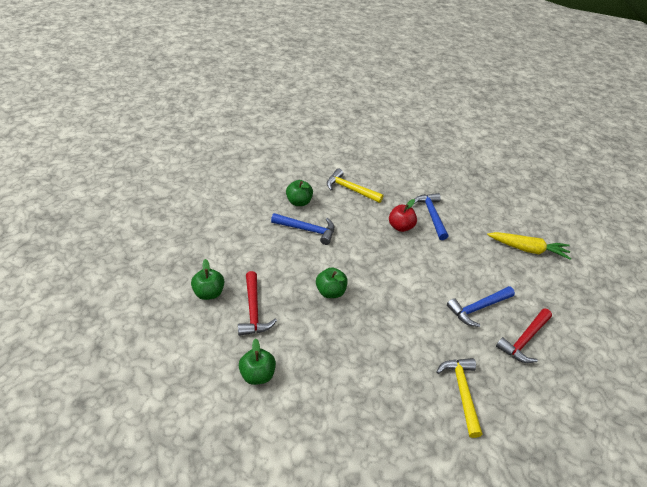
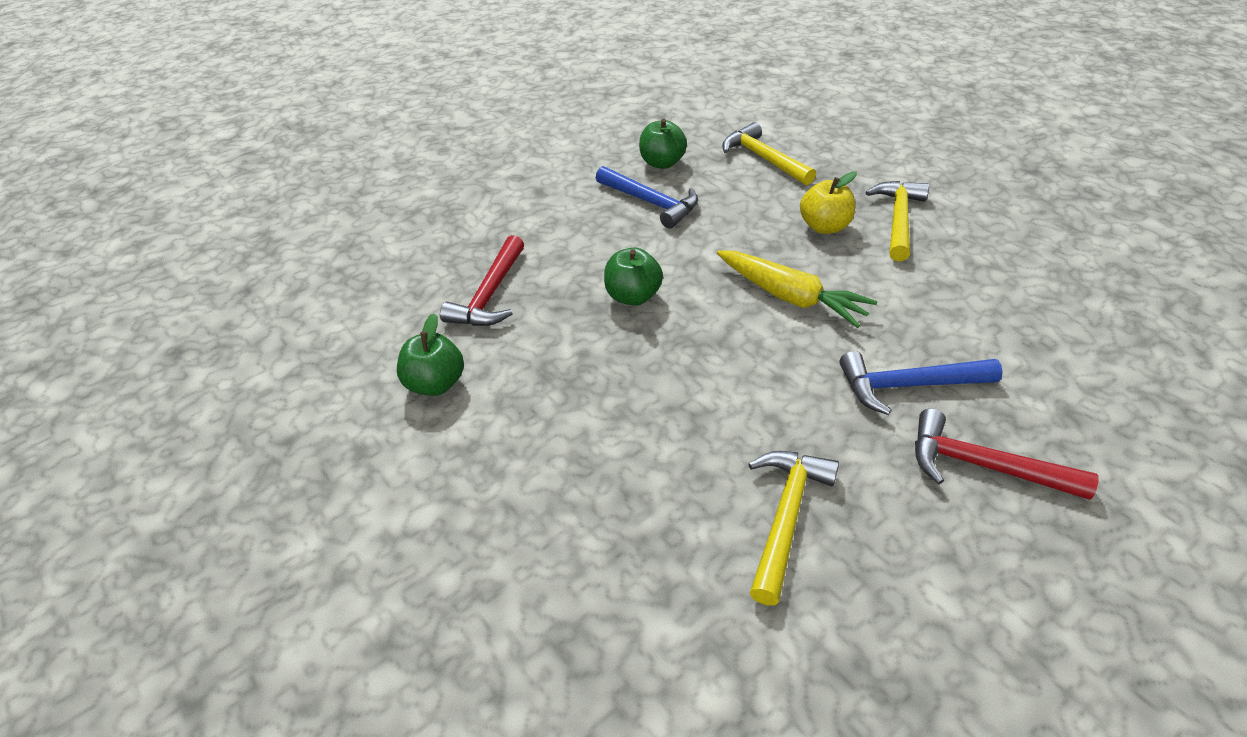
camera: 30 degrees right, 0 degrees up
(209, 293) = (440, 257): green apple -> none
(400, 227) = (824, 227): red apple -> yellow apple
(431, 215) = (898, 220): blue hammer -> yellow hammer
(524, 340) = (983, 466): red hammer -> red hammer turned 45 degrees clockwise
(528, 249) = (1084, 311): yellow carrot -> yellow carrot (791, 297)

